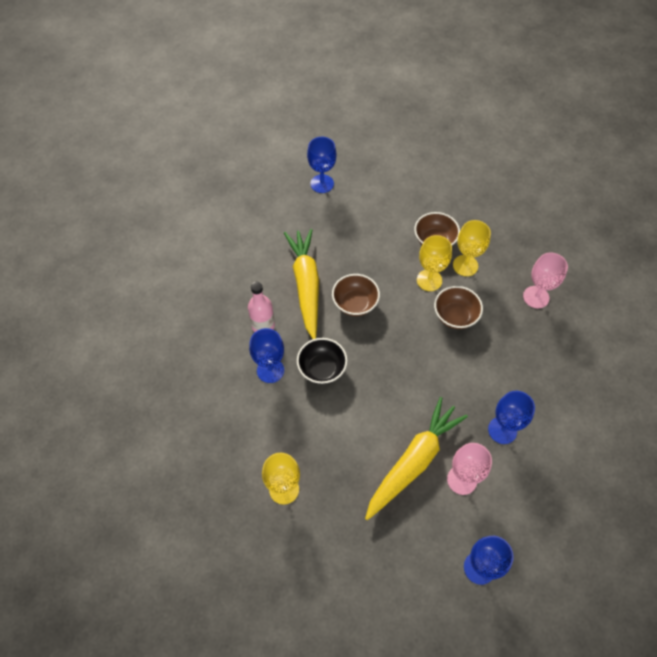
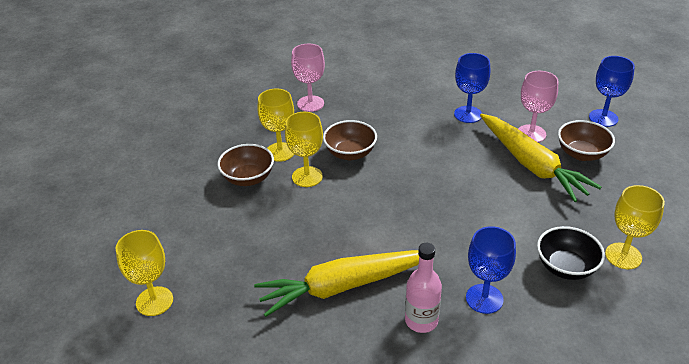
camera: 100 degrees left, 20 degrees down
(322, 183) = (154, 301): blue goblet -> yellow goblet
(322, 369) = (460, 249): black bowl -> black bowl (565, 267)
(355, 303) = (357, 234): brown bowl -> brown bowl (581, 154)
(413, 461) = (531, 165): yellow carrot -> yellow carrot turned 150 degrees counterclockwise

